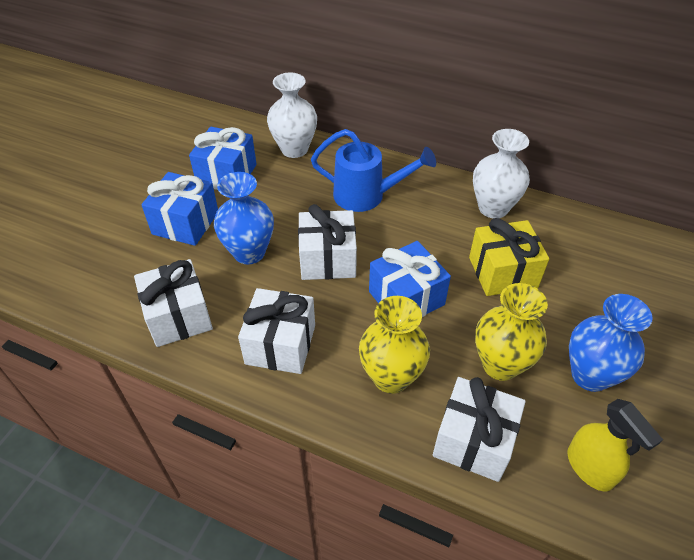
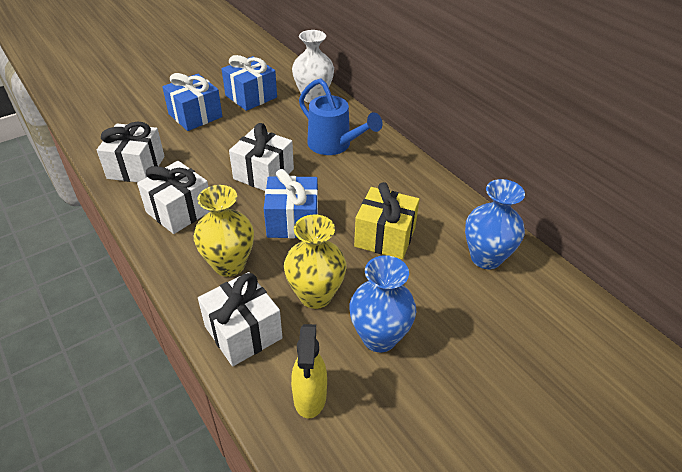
camera: 30 degrees right, 5 degrees down
(249, 252) = (216, 148): blue vase -> blue vase (486, 258)
(493, 208) = (425, 191): white vase -> none

